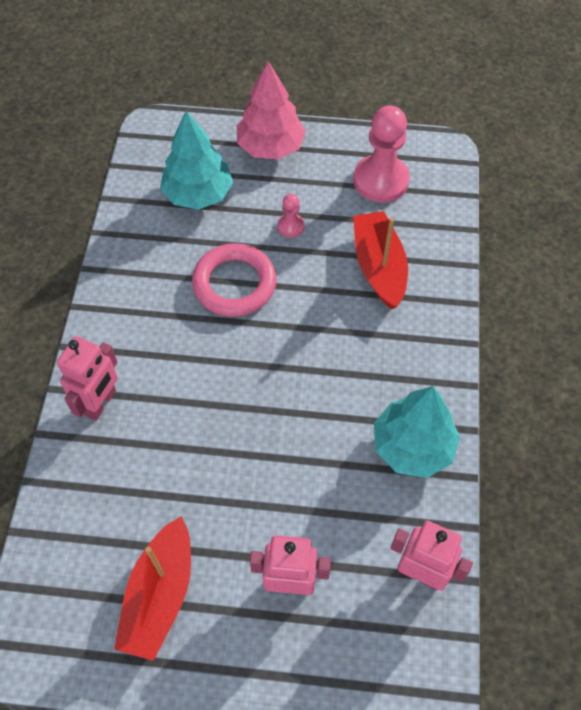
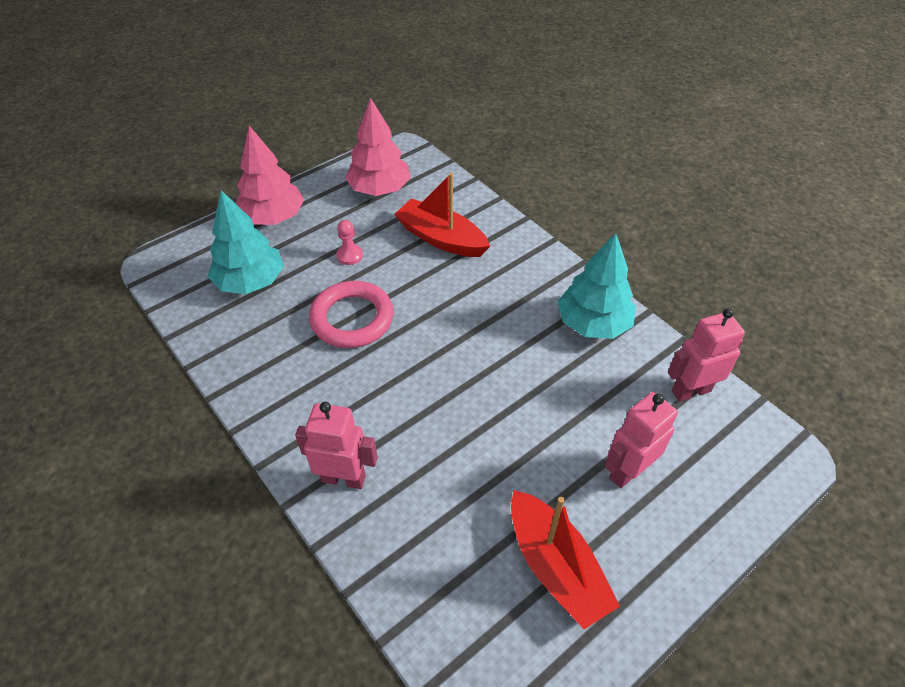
camera: 45 degrees left, 10 degrees down
(101, 403) = (344, 478): pink robot -> pink robot turned 60 degrees counterclockwise
(381, 180) = (379, 189): pink pawn -> pink tree

